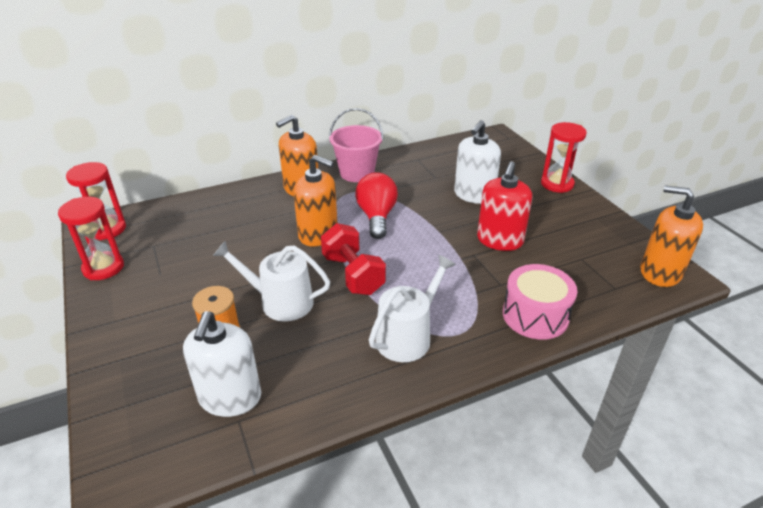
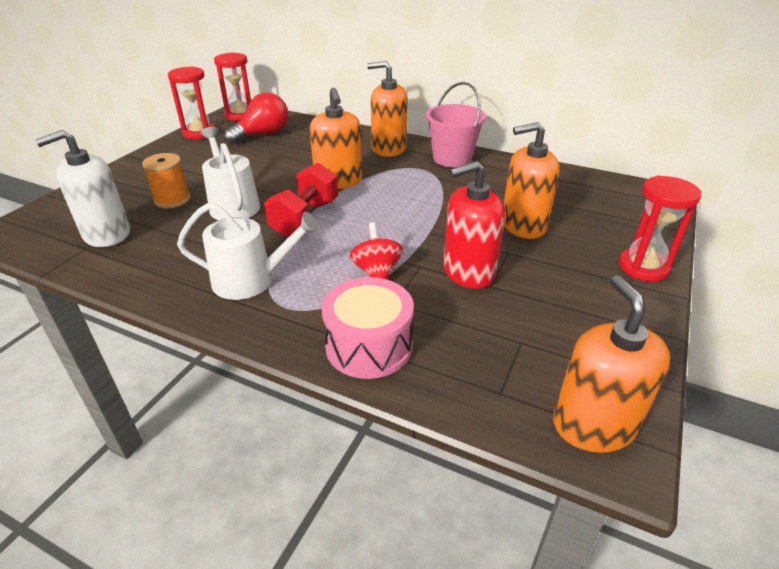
camera: 50 degrees right, 0 degrees up
(377, 216) = (403, 194): red light bulb -> red light bulb (263, 134)
(461, 275) = (377, 272): none -> red spinning top
(474, 195) = (523, 225): white soap dispenser -> orange soap dispenser

